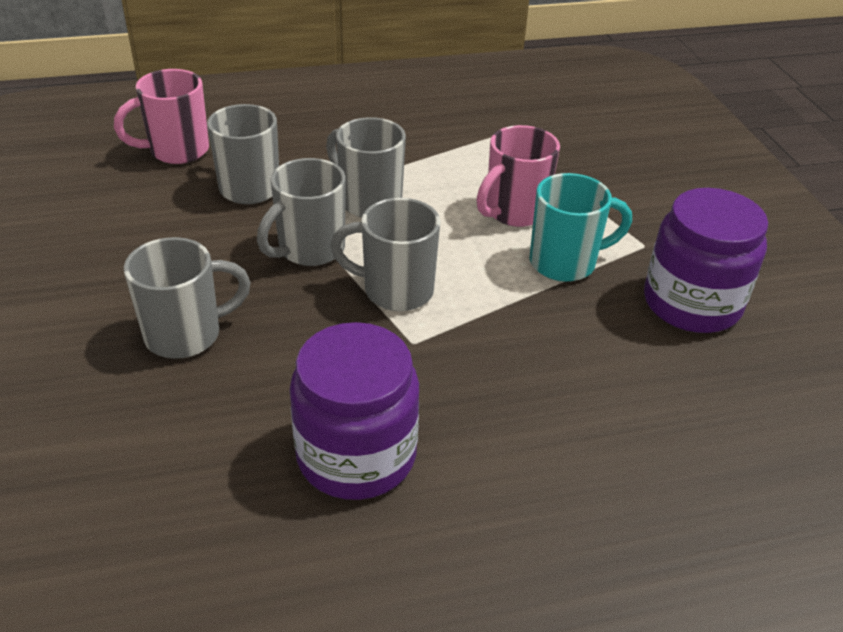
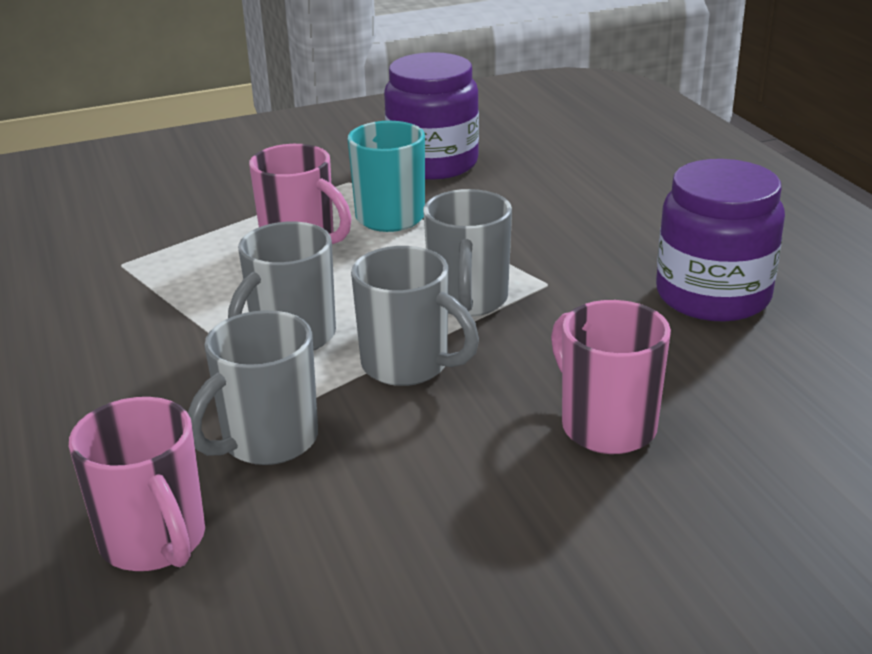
camera: 95 degrees left, 10 degrees down
(186, 334) = (605, 425): grey mug -> pink mug

